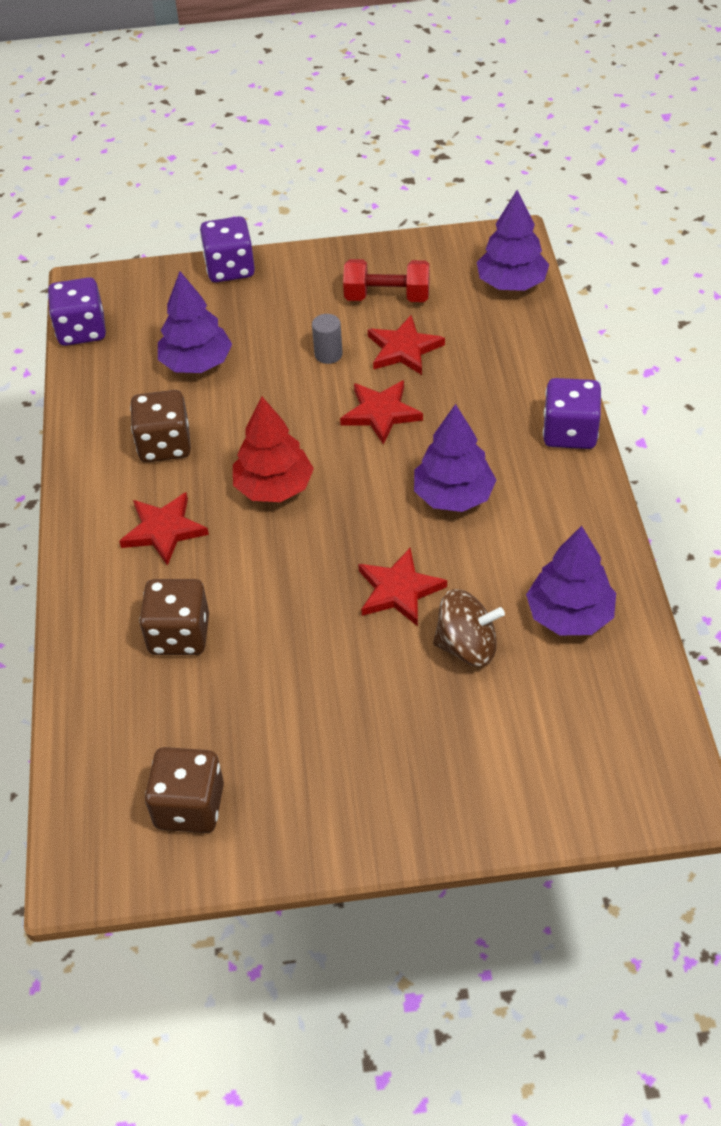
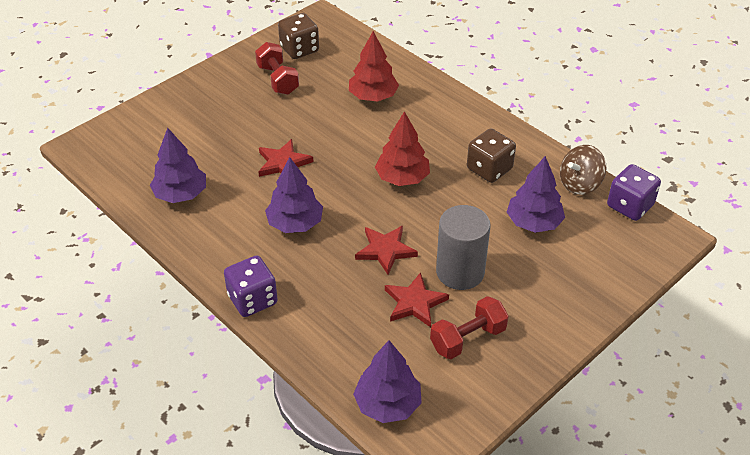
camera: 140 degrees right, 5 degrees down
(164, 530) = (435, 131): red star -> none
(179, 635) = (373, 96): brown dice -> red tree
(230, 268) = (602, 301): purple dice -> none
(281, 754) = (278, 80): none -> red dumbbell
(328, 354) = (460, 272): grey cylinder -> grey cylinder, size x2.14
(467, 646) = (226, 156): brown spinning top -> brown spinning top (579, 184)

